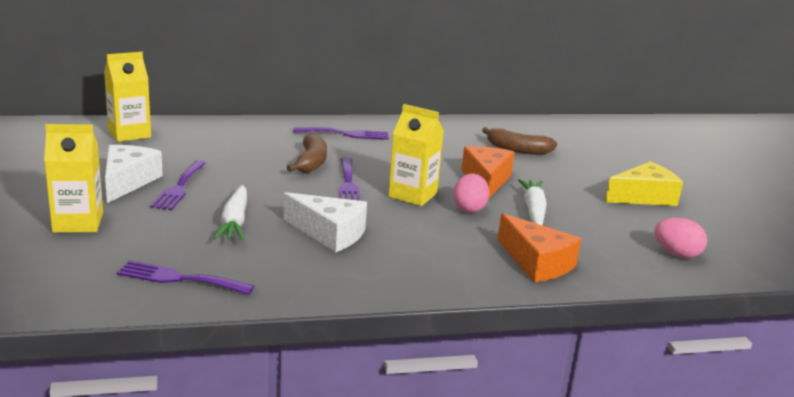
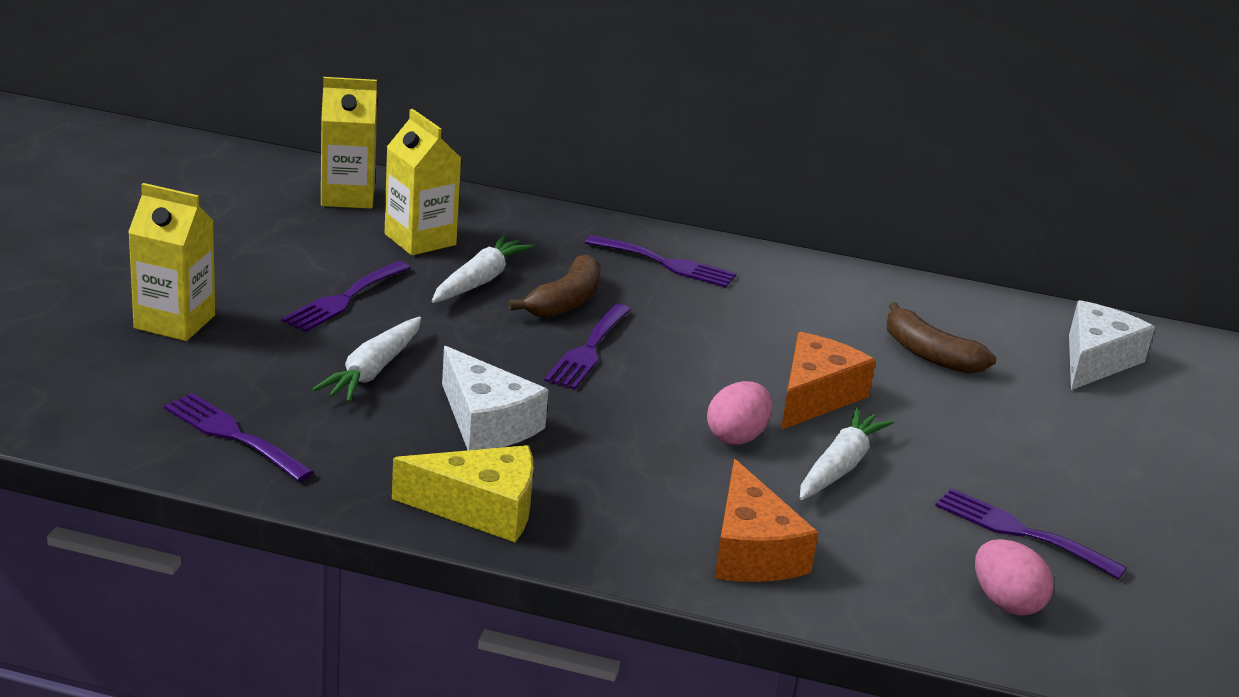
camera: 25 degrees right, 5 degrees up
(127, 182) = (284, 274): white cheese -> white cheese (1096, 360)
(252, 162) = (479, 281): none -> white carrot
(413, 195) = (669, 392): yellow carton -> yellow carton (420, 239)
(644, 197) = (1065, 492): yellow cheese -> yellow cheese (481, 509)
(645, 220) = (1020, 532): none -> purple fork

